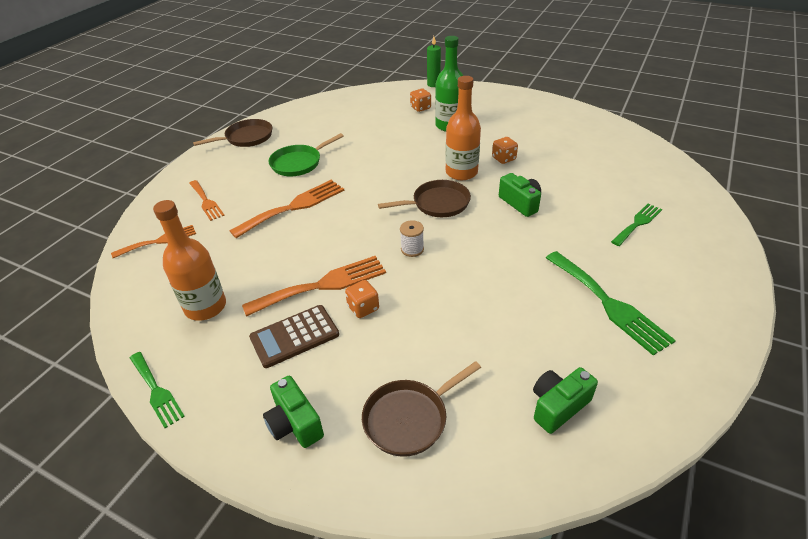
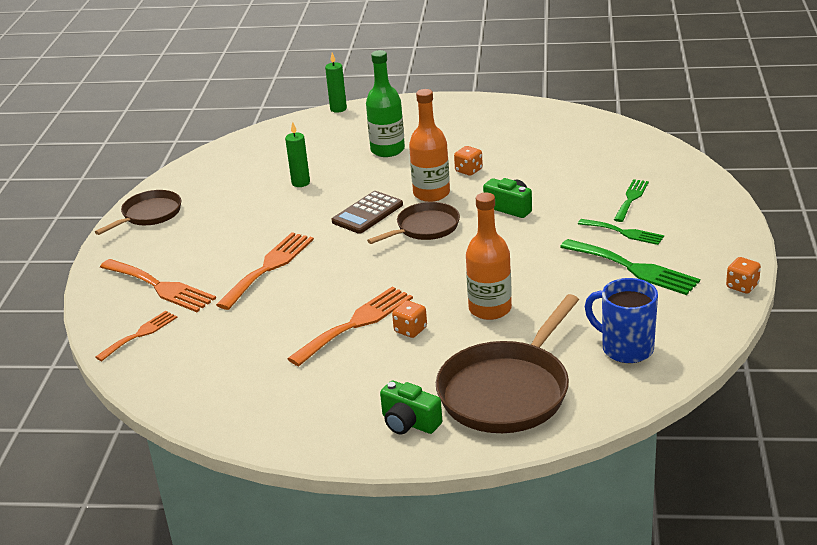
camera: 20 degrees left, 10 degrees down
(156, 391) = (258, 440): green fork -> green fork (624, 232)
(205, 307) = (248, 371): orange bottle -> orange bottle (490, 309)
(206, 202) = (160, 287): orange fork -> orange fork, size x1.62
(294, 336) = (360, 368): brown calculator -> brown calculator (367, 213)
(299, 163) = (238, 226): green pan -> none
(367, 138) = (300, 183): none -> green candle
(409, 418) = (507, 391): brown pan -> brown pan, size x1.70
(412, 249) = (425, 273): white spool -> none
(420, 108) = (340, 138): orange dice -> orange dice (742, 286)
(558, 406) = (625, 349): green camera -> blue mug

